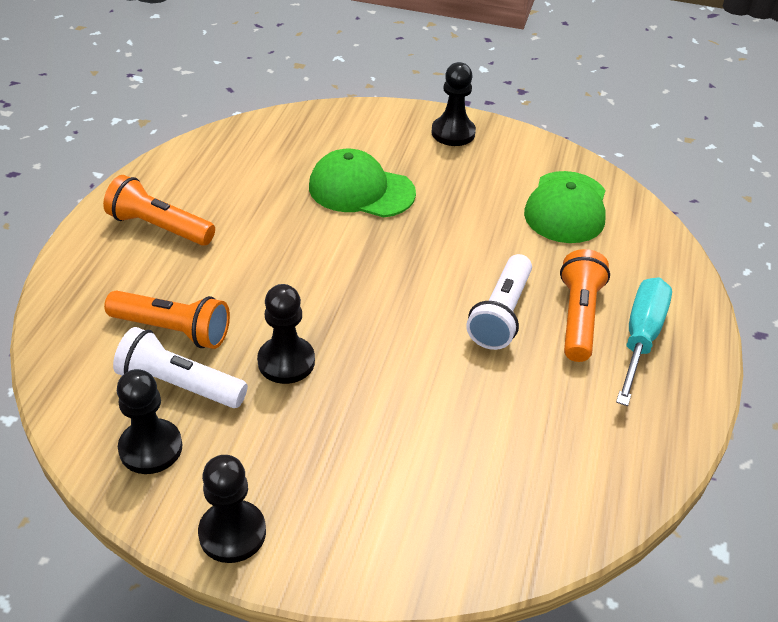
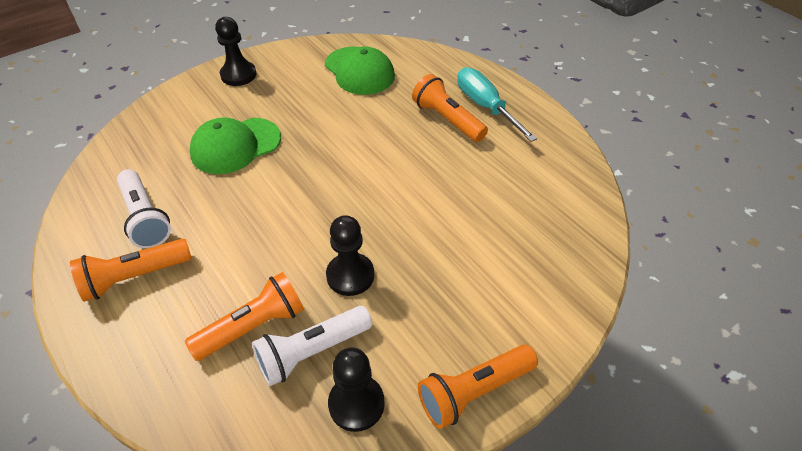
camera: 50 degrees left, 5 degrees up
(232, 533) = (474, 392): black pawn -> orange flashlight
(501, 314) = (414, 149): white flashlight -> white flashlight (145, 218)

